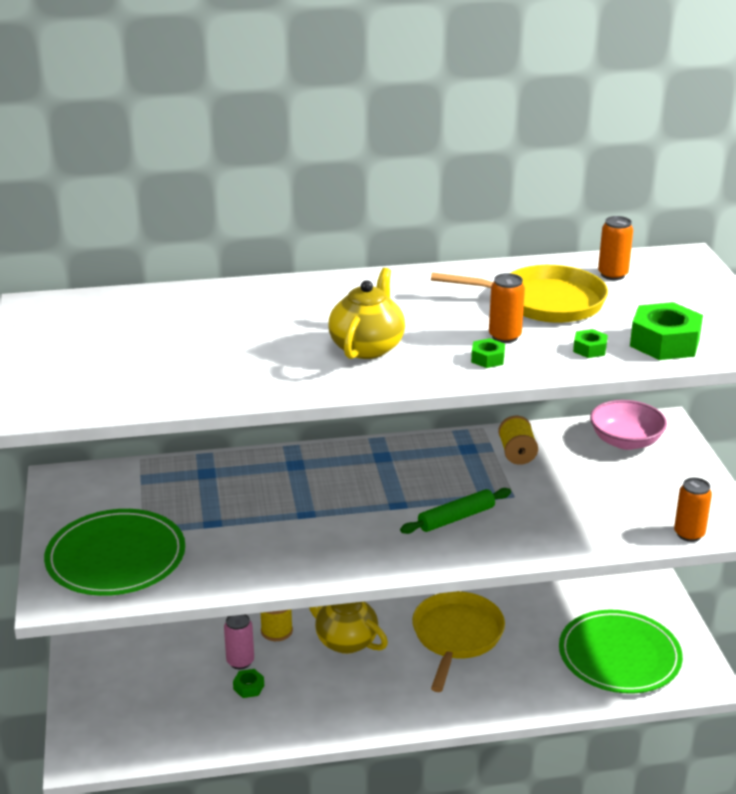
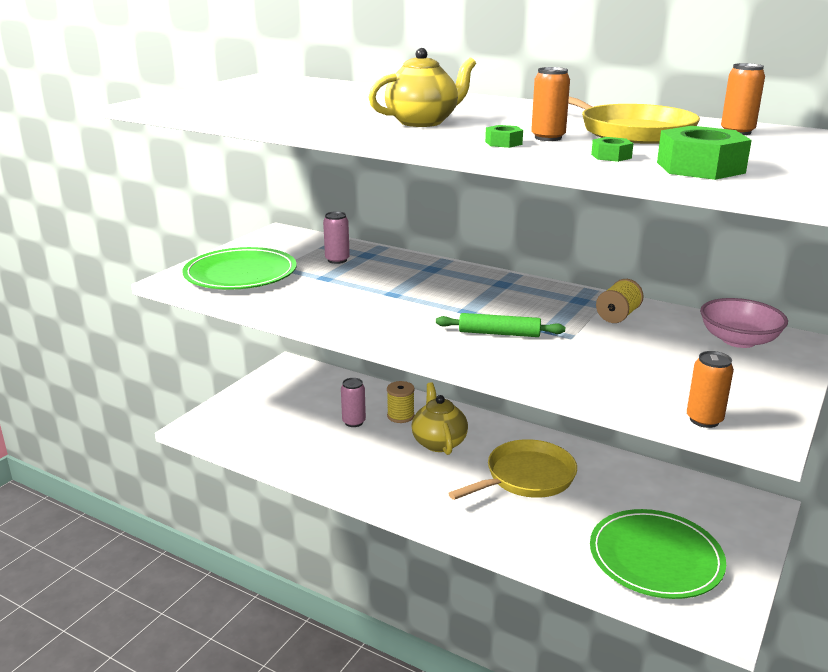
camera: 40 degrees right, 5 degrees down
(187, 493) = (337, 260): none -> pink can
(248, 687) = (339, 438): green nut -> none

